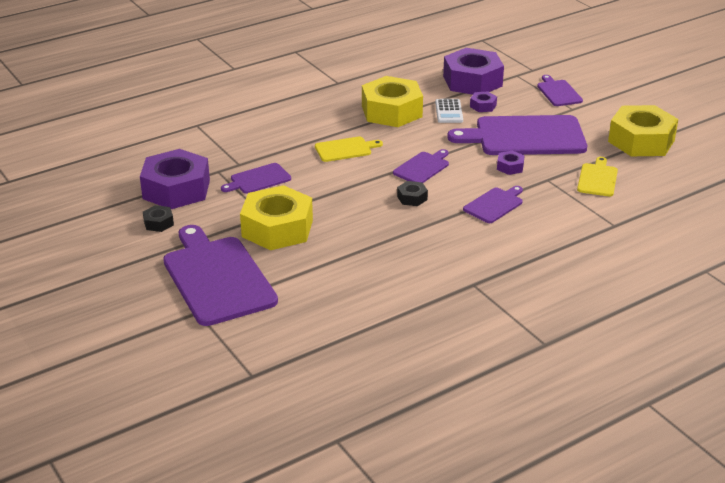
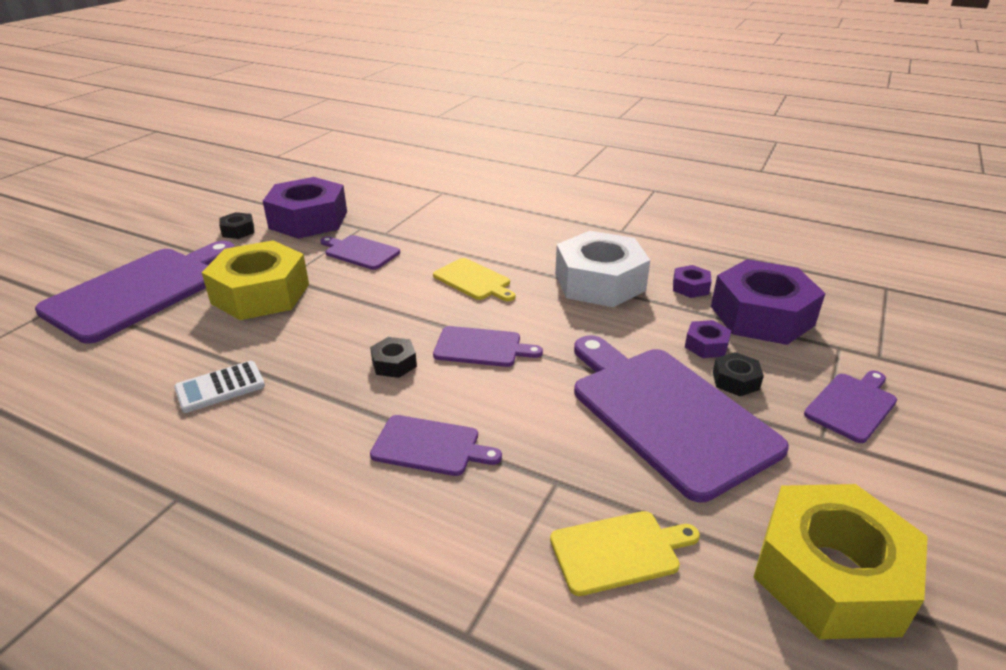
camera: 60 degrees right, 0 degrees up
(391, 111) = (599, 282): yellow nut -> white nut
(449, 111) = (653, 322): white calculator -> white calculator (220, 387)
(510, 167) = (558, 427): purple nut -> purple nut (690, 287)
(517, 110) = (735, 380): none -> black nut

